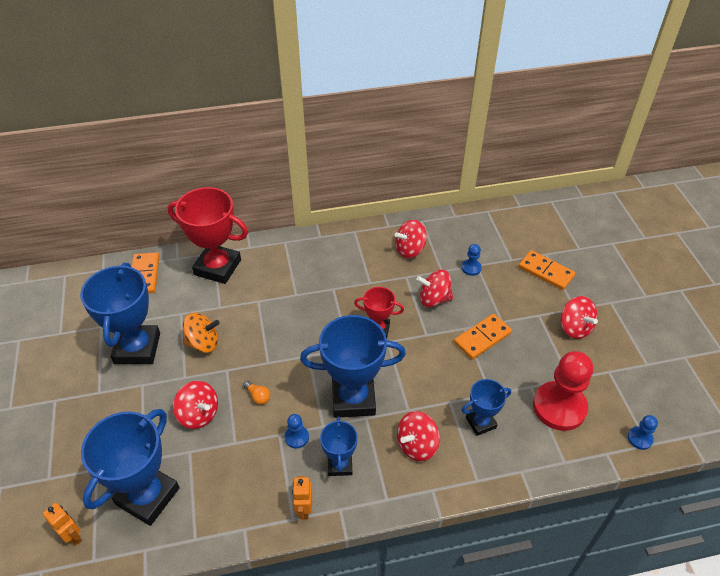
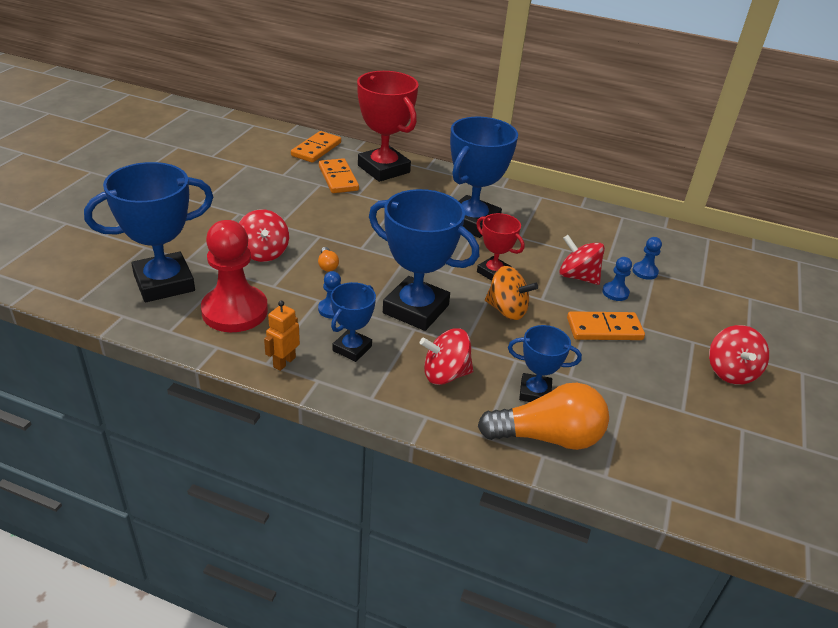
camera: 30 degrees right, 10 degrees down
(72, 536) = (81, 277): orange robot -> none
(137, 348) = (260, 190): blue trophy -> blue trophy (472, 222)
(203, 343) = (318, 210): orange spinning top -> orange spinning top (507, 310)
(410, 249) = (587, 231): red spinning top -> none
(513, 454) = (547, 437): none -> orange light bulb
(545, 272) = (736, 312): orange domino -> orange domino (338, 178)
(559, 407) = (644, 427): red pawn -> red pawn (235, 311)
(639, 438) = (729, 508): blue pawn -> blue pawn (615, 292)

